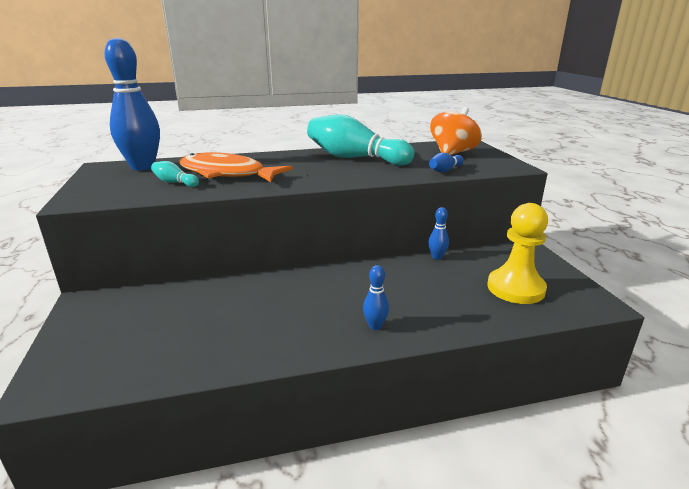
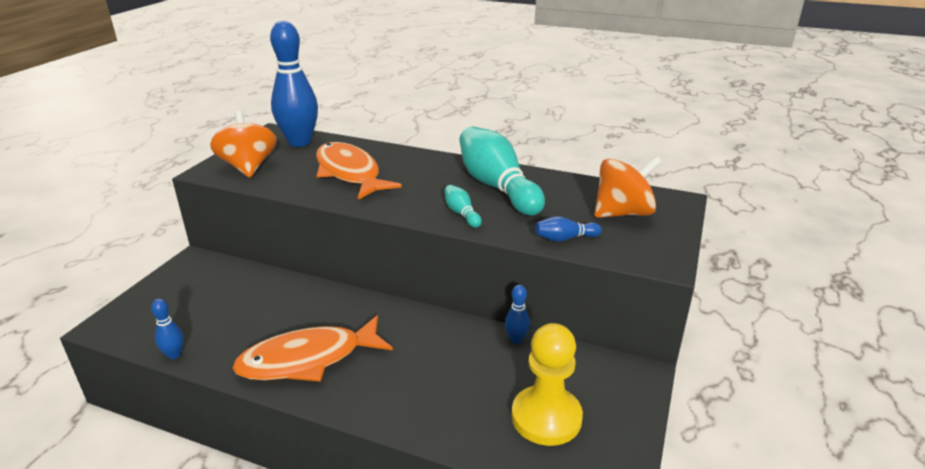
camera: 35 degrees right, 5 degrees up
(117, 190) = (248, 167): none -> orange spinning top
(175, 183) = (296, 172): turquoise bowling pin -> turquoise bowling pin (461, 214)
(309, 325) = (308, 359): none -> orange fish
(375, 326) = (356, 388): blue bowling pin -> blue bowling pin (174, 354)

